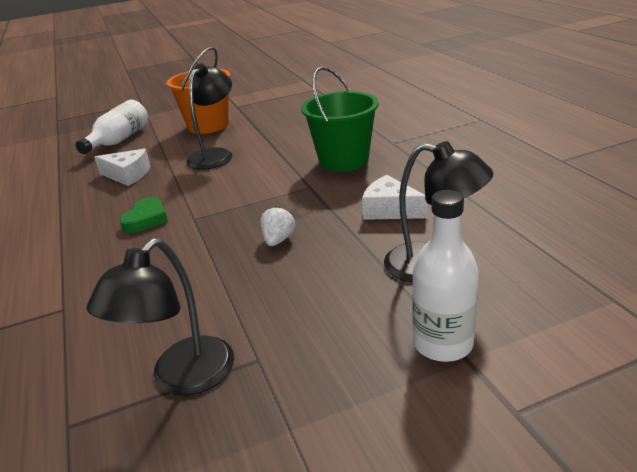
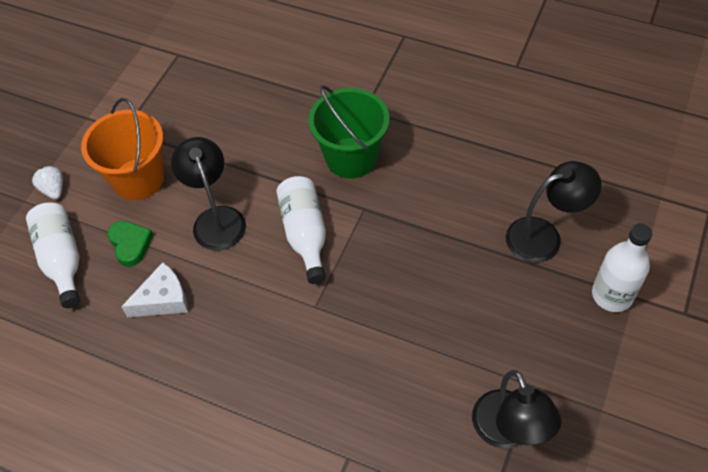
camera: 45 degrees left, 25 degrees up
(146, 219) = (273, 335): green heart -> green heart (130, 244)
(250, 182) = (305, 234): none -> white bottle
(278, 240) = (416, 282): white strawberry -> white strawberry (53, 190)
(390, 210) = (457, 197): white cheese -> none

